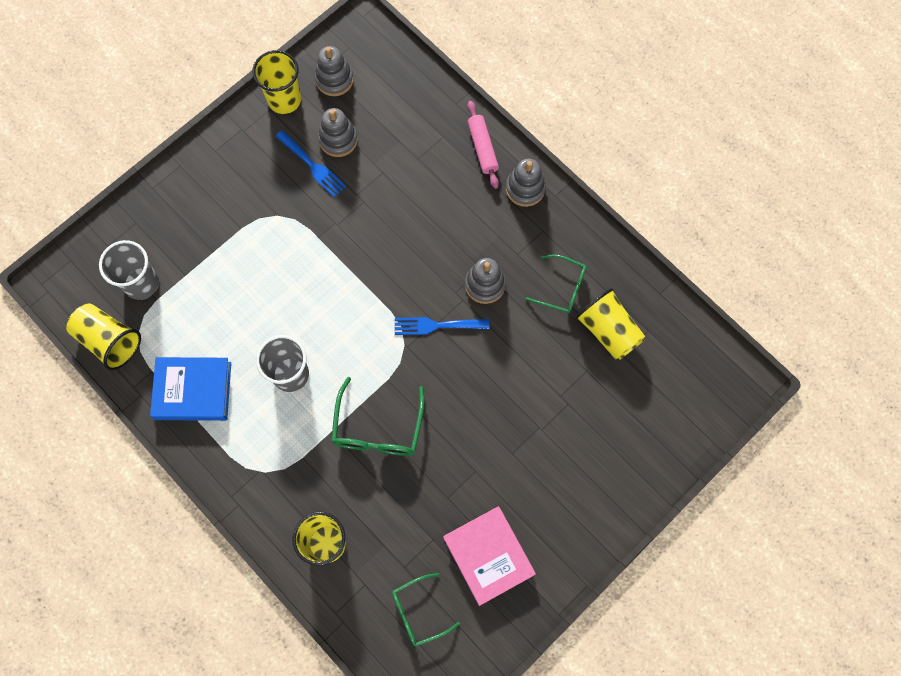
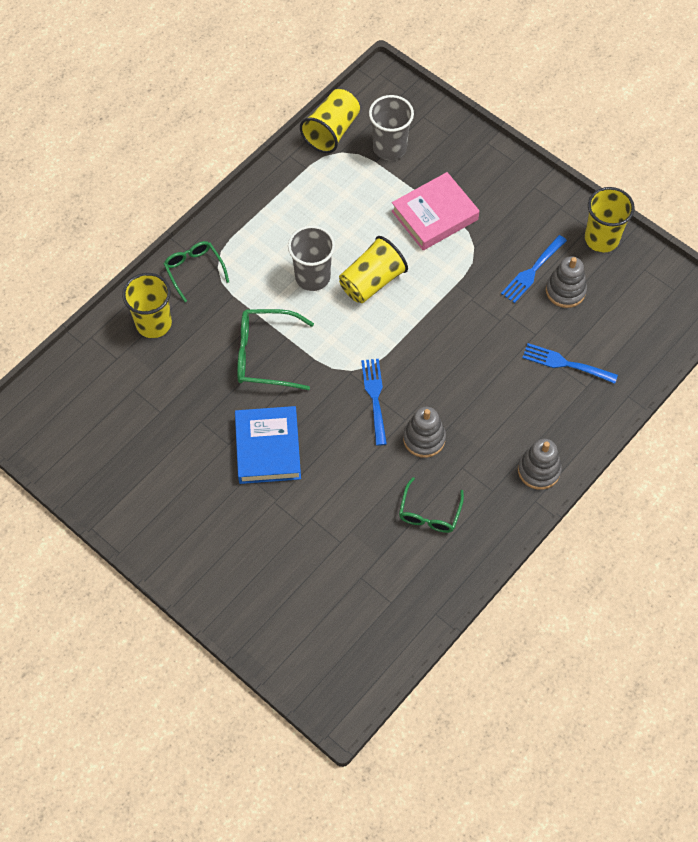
camera: 85 degrees right, 10 degrees down
(193, 390) = (290, 201): blue book -> blue book (268, 448)
(334, 79) = (633, 280): grey stacking toy -> none
(417, 151) = (565, 363): none -> blue fork
(418, 612) = (92, 405): green glasses -> green glasses (194, 270)
(482, 148) = (579, 425): pink rolling pin -> none
(488, 556) = (145, 461): pink book -> pink book (434, 215)
(608, 330) = (386, 561): yellow cup -> yellow cup (372, 281)

